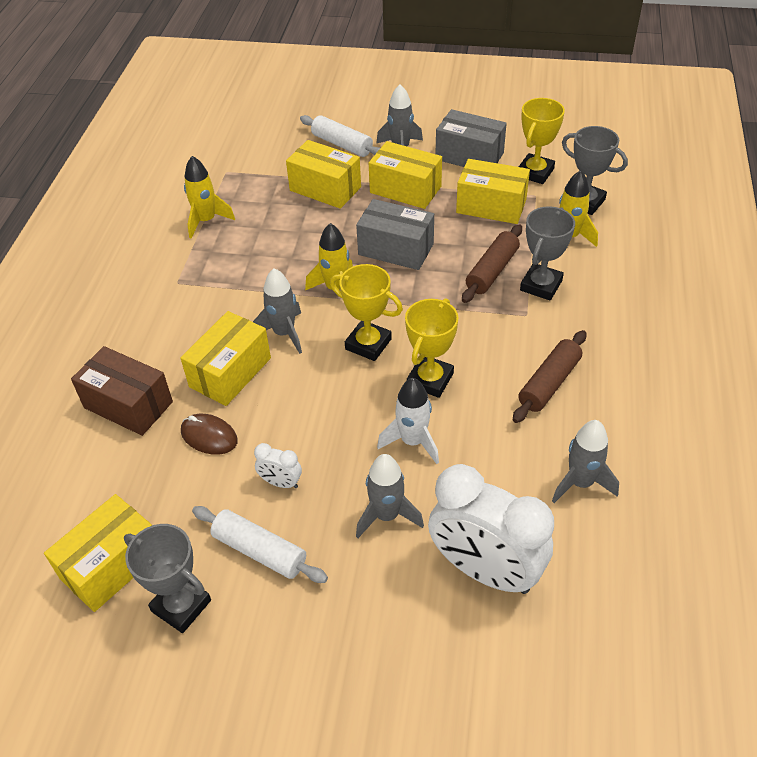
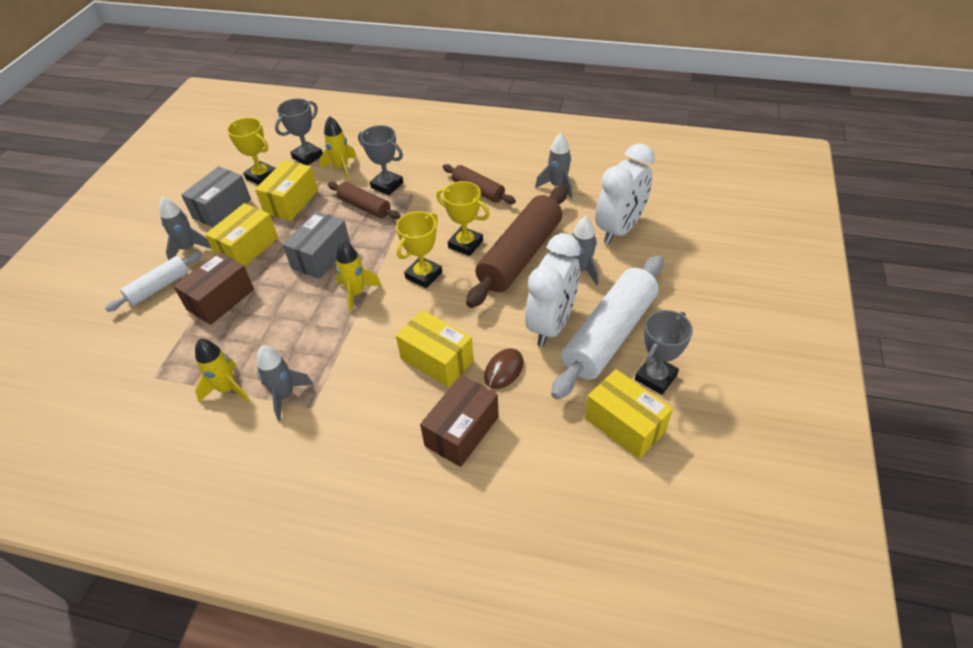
camera: 85 degrees left, 0 degrees up
(259, 551) = (609, 335): white rolling pin -> white rolling pin, size x1.85
(281, 482) = (551, 324): white clock -> white clock, size x2.38
(284, 333) = (400, 325): grey rocket -> grey rocket (285, 395)
(325, 189) = (220, 299): yellow box -> brown box
(412, 441) = (520, 255): white rocket -> brown rolling pin

